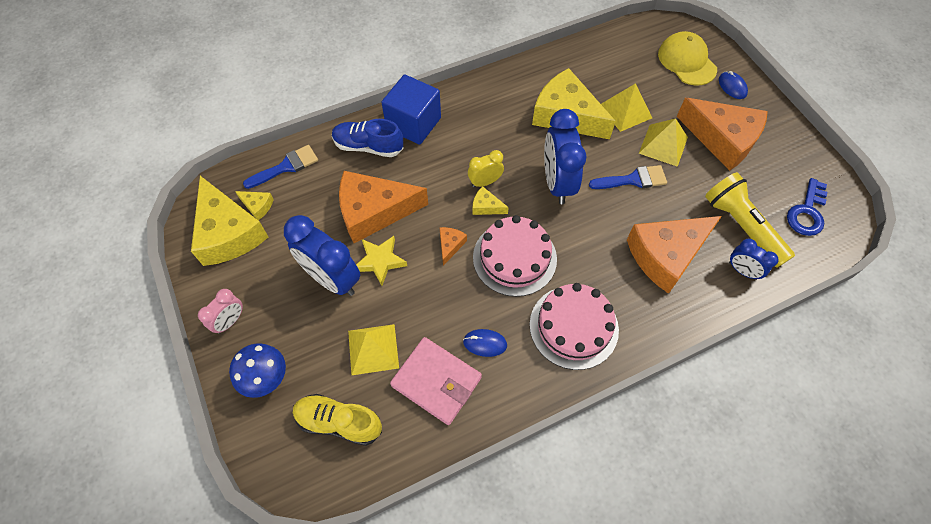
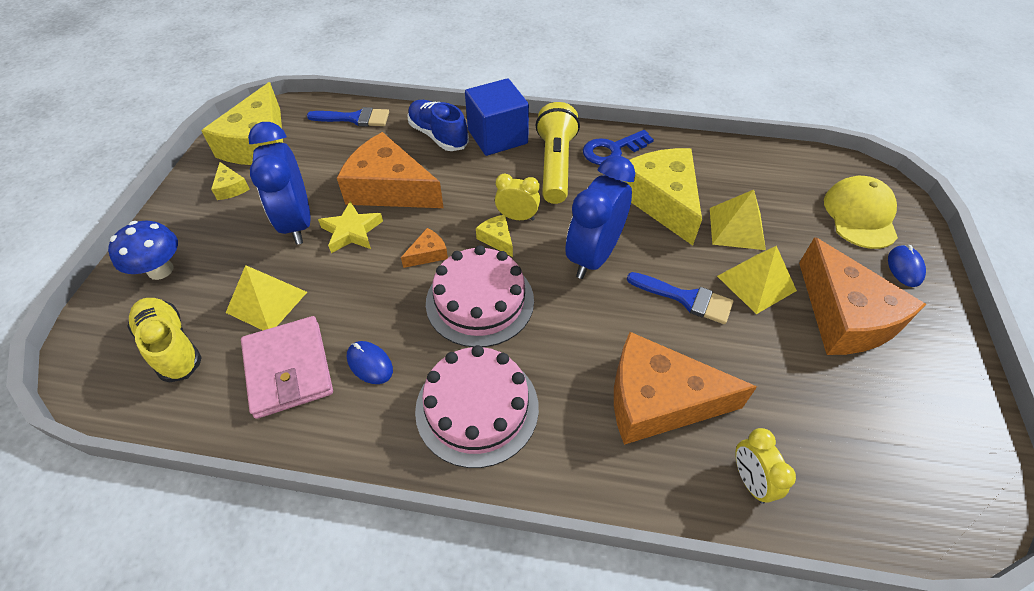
camera: 35 degrees right, 10 degrees down
(230, 321) = (186, 209): pink clock -> none
(257, 206) = (302, 136): yellow cheese -> yellow cheese (231, 188)
(742, 226) = (793, 427): yellow flashlight -> yellow flashlight (555, 165)
(742, 271) = (750, 480): blue clock -> yellow clock
(807, 212) = (911, 467): blue key -> blue key (612, 150)

